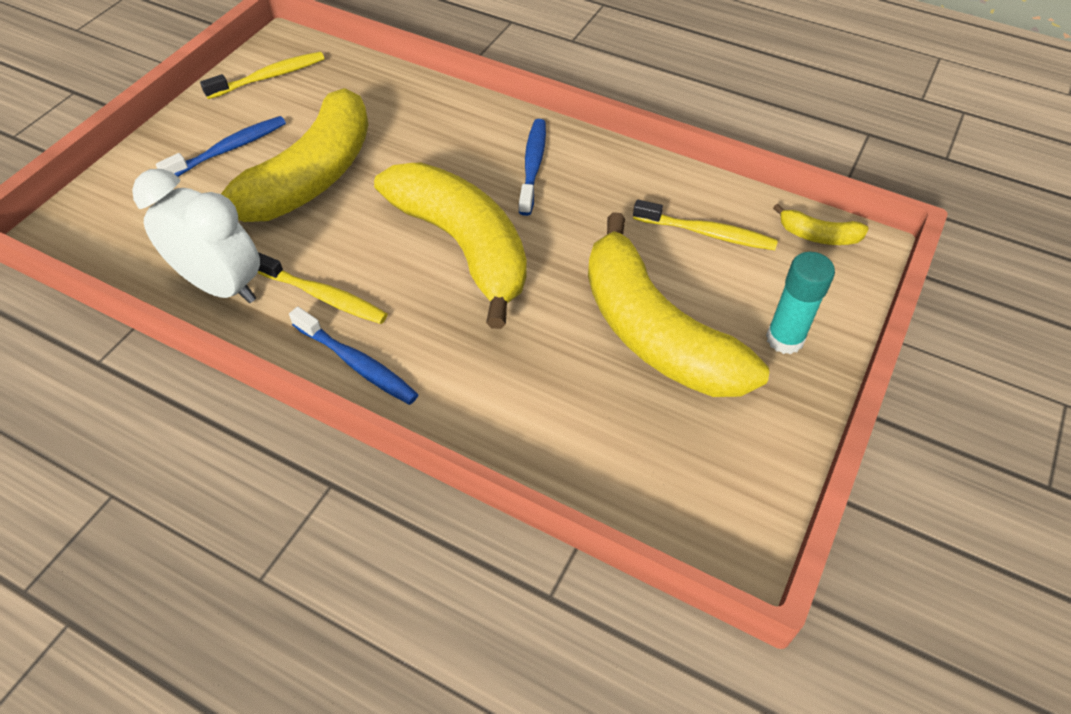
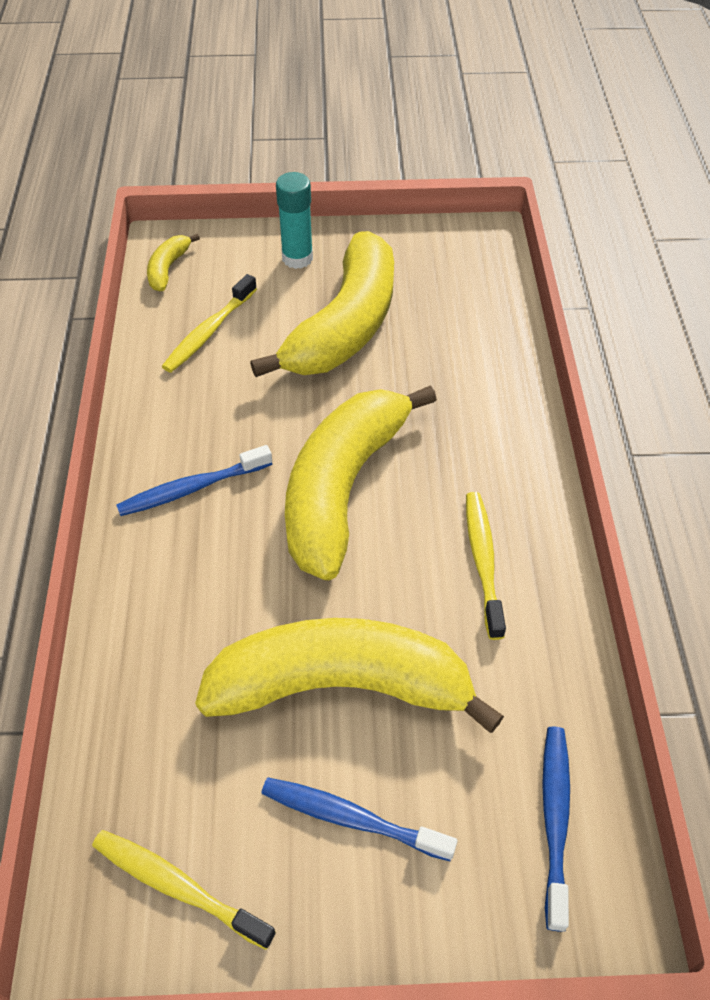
camera: 120 degrees left, 0 degrees up
(222, 286) = (540, 658): white clock -> none
(357, 363) = (528, 491): blue toothbrush -> blue toothbrush (555, 819)
(707, 233) = (209, 332): yellow toothbrush -> yellow toothbrush turned 135 degrees counterclockwise
(818, 236) = (168, 268): yellow banana -> yellow banana turned 150 degrees counterclockwise

